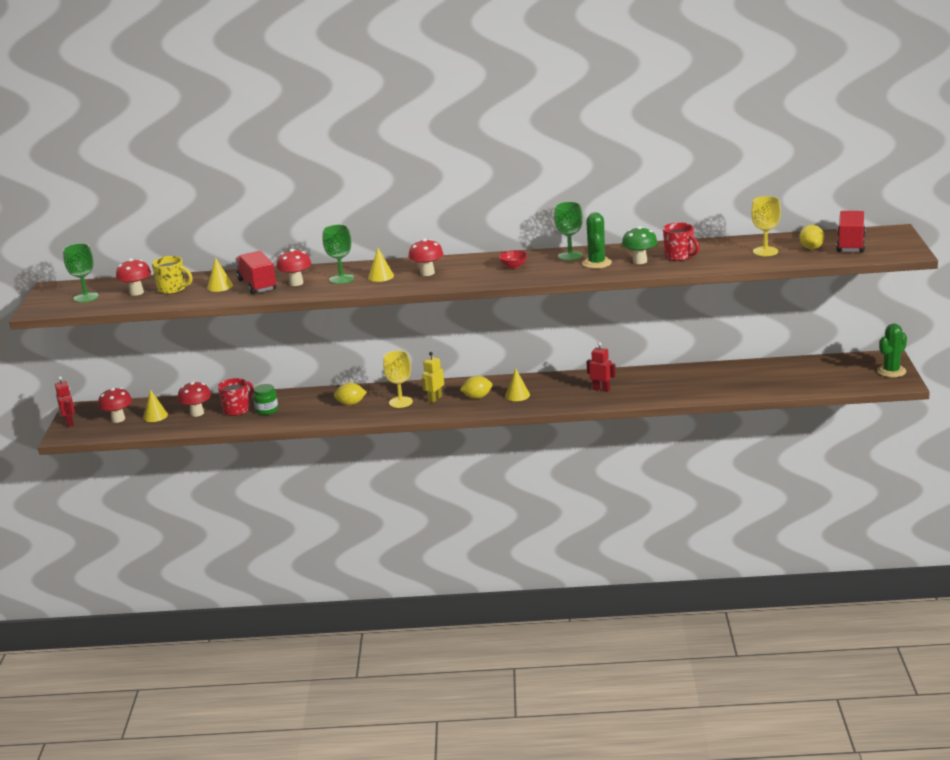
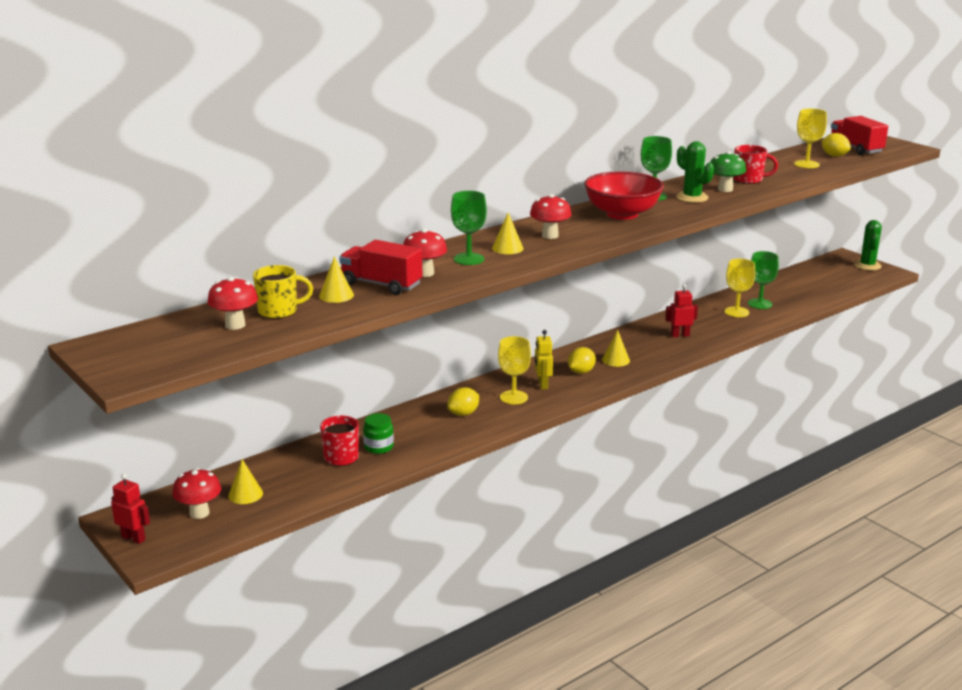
camera: 40 degrees left, 0 degrees up
(86, 297) = (170, 346): green goblet -> green goblet (760, 304)
(197, 413) = (296, 475): red mushroom -> none
(513, 266) = (622, 214): red bowl -> red bowl, size x2.38
(684, 383) = (736, 312): none -> yellow goblet

